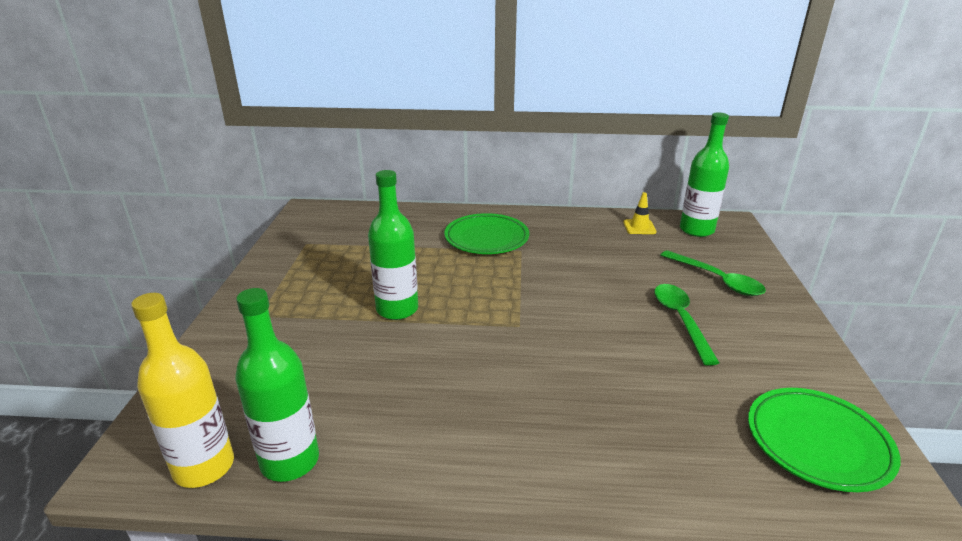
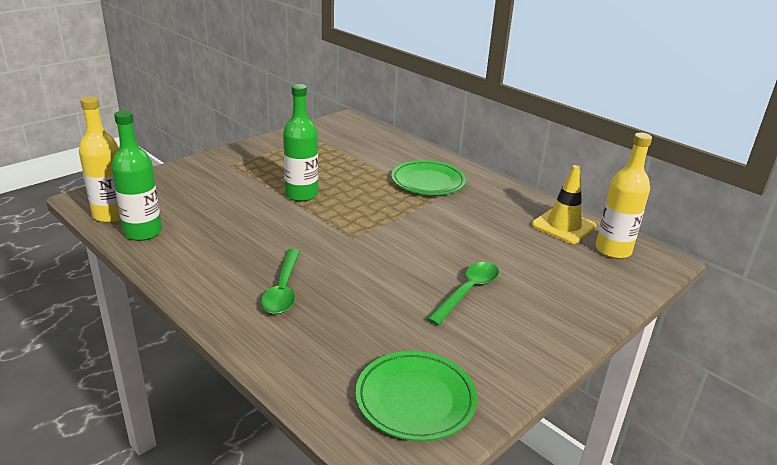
camera: 40 degrees right, 0 degrees up
(639, 227) = (563, 226): yellow traffic cone -> yellow traffic cone, size x1.76
(696, 230) = (613, 250): green bottle -> yellow bottle
(716, 280) = (553, 286): green spoon -> green spoon (283, 289)

